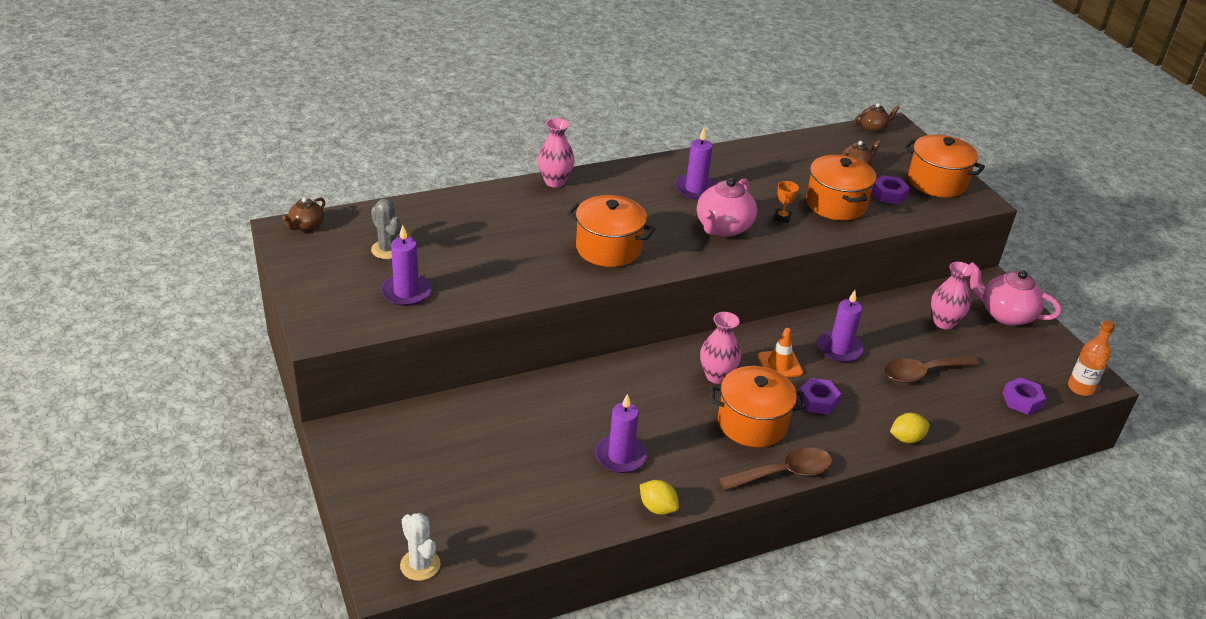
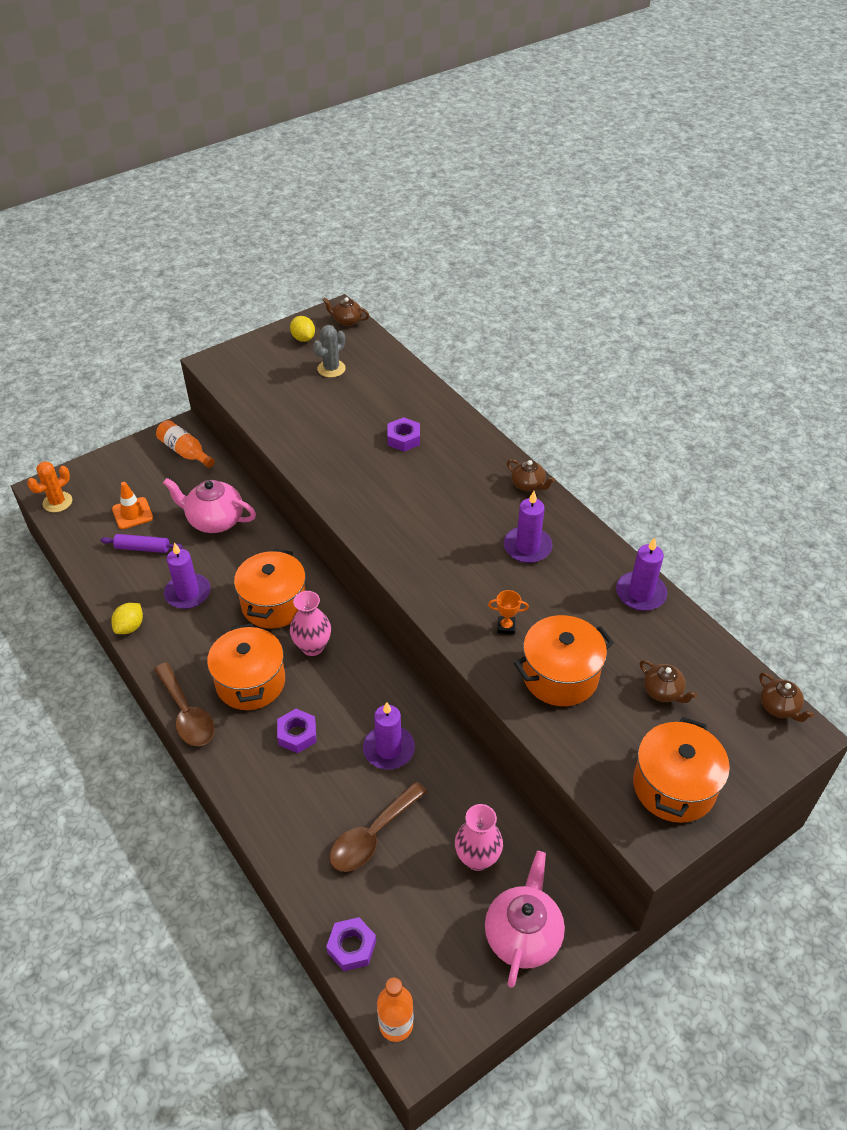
camera: 80 degrees right, 10 degrees up
(383, 435) = (185, 452): none -> orange bottle
(406, 292) = (277, 392): purple candle -> purple candle (640, 593)
(420, 565) = (57, 502): white cactus -> orange cactus
(537, 487) = (142, 548): none -> purple rolling pin
(555, 181) = (486, 443): pink vase -> none
(608, 248) = (387, 498): orange pot -> orange pot (274, 604)
(620, 172) = (528, 485): none -> brown teapot
(723, 228) = (461, 578): pink teapot -> pink teapot (214, 520)
(780, 364) = (345, 697): orange traffic cone -> orange traffic cone (132, 513)
(889, 194) = (612, 731): purple nut -> purple nut (404, 439)
(906, 438) = (257, 819): yellow lemon -> yellow lemon (303, 338)
(923, 373) = (372, 835): brown spoon -> brown spoon turned 105 degrees counterclockwise

